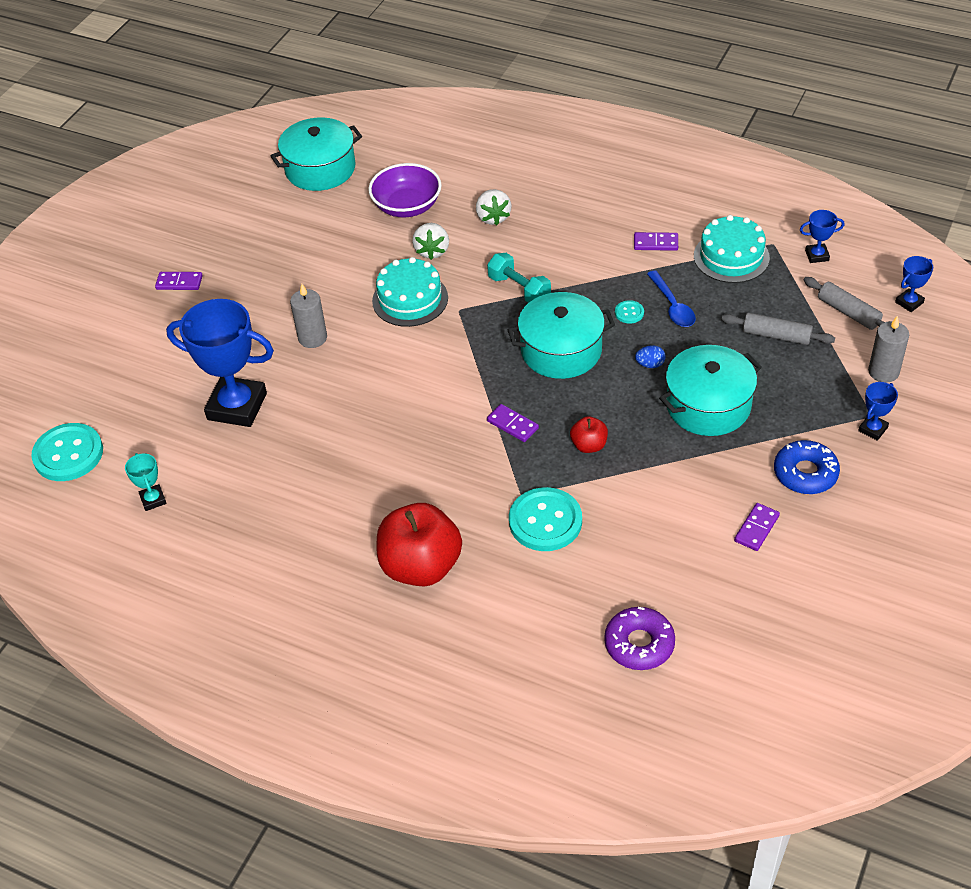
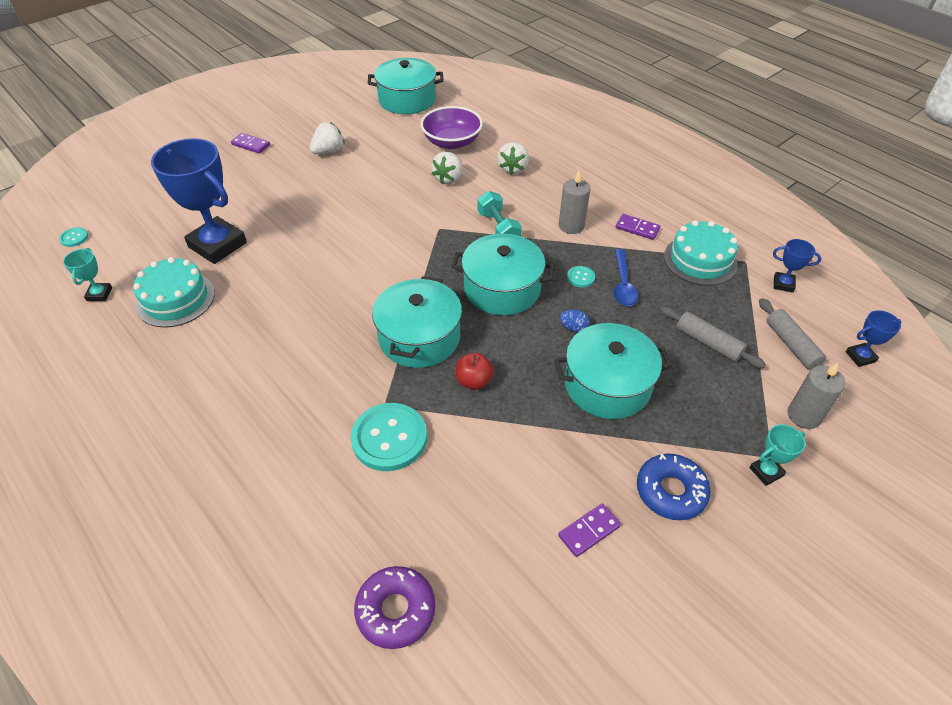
camera: 20 degrees right, 0 degrees up
(68, 454) = (74, 238): turquoise button -> turquoise button, size x0.45
(276, 261) = (329, 151): none -> white strawberry
(312, 338) = (312, 213): grey candle -> grey candle (571, 226)
(410, 299) = (406, 208): turquoise cake -> turquoise cake (175, 299)
(421, 566) = (253, 436): red apple -> none
(512, 424) = (419, 337): purple domino -> turquoise pot
(873, 429) = (766, 472): blue trophy -> turquoise trophy

